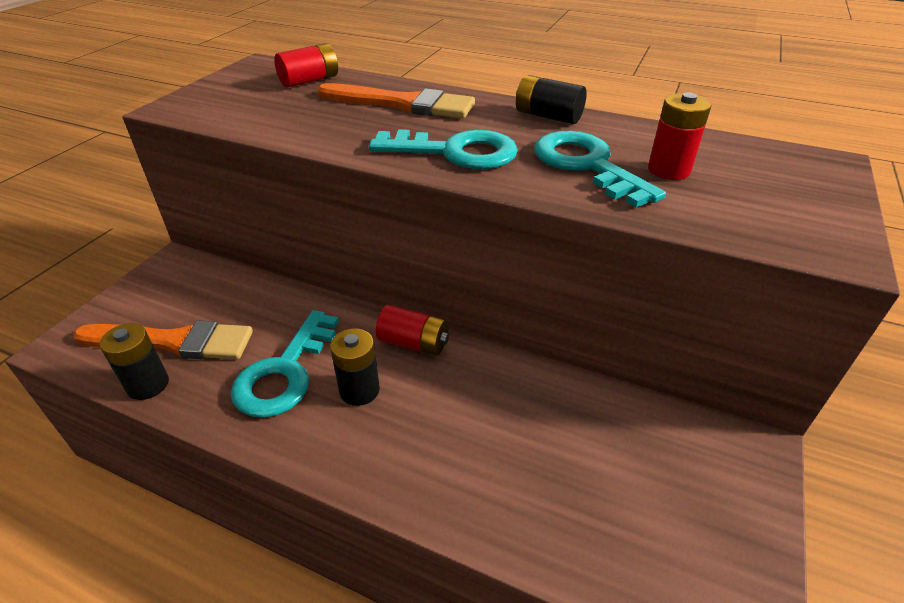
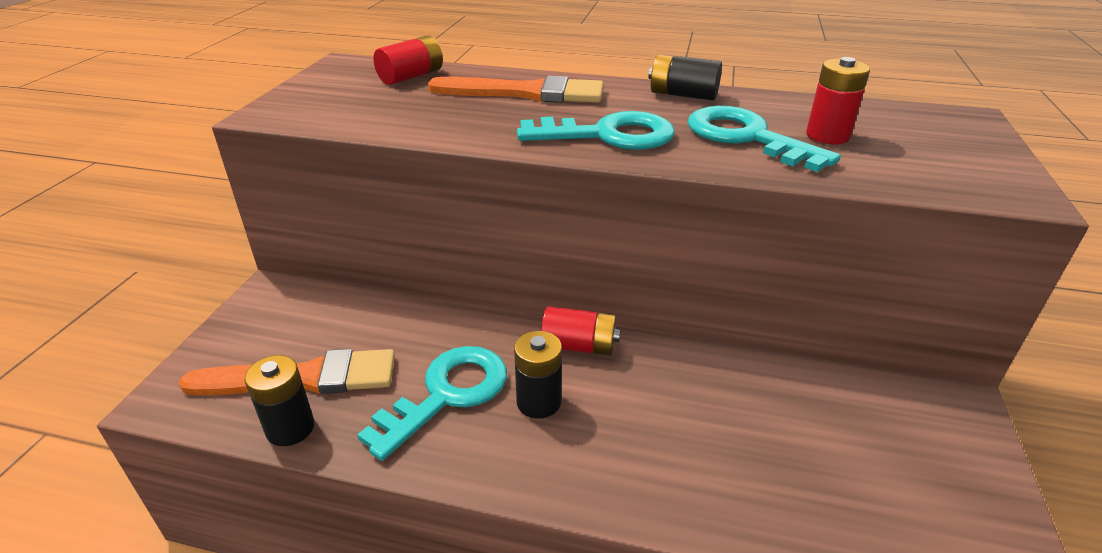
camera: 10 degrees left, 5 degrees down
(285, 372) = (447, 394): turquoise key -> turquoise key turned 150 degrees counterclockwise

